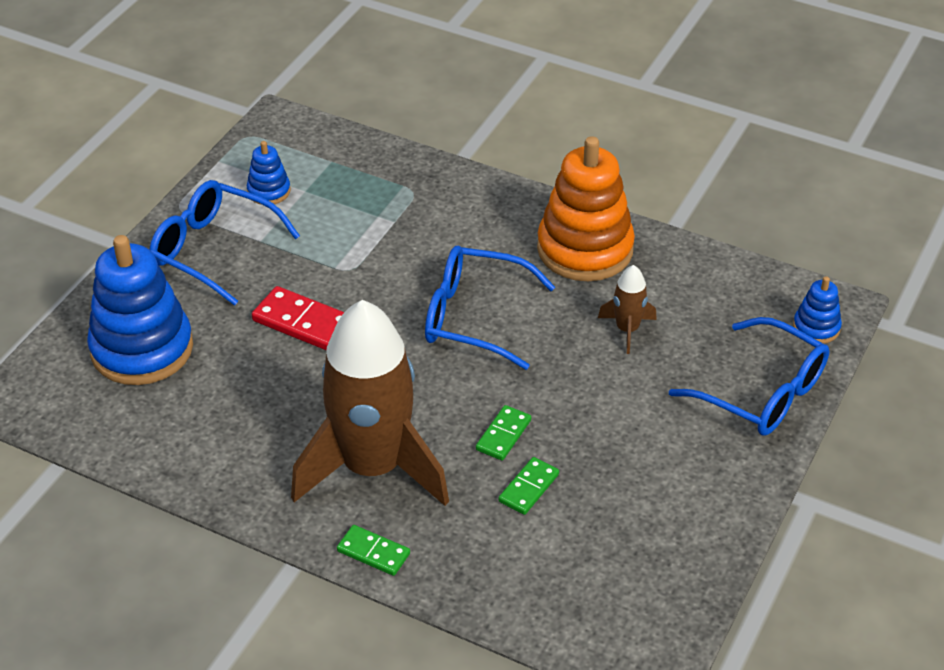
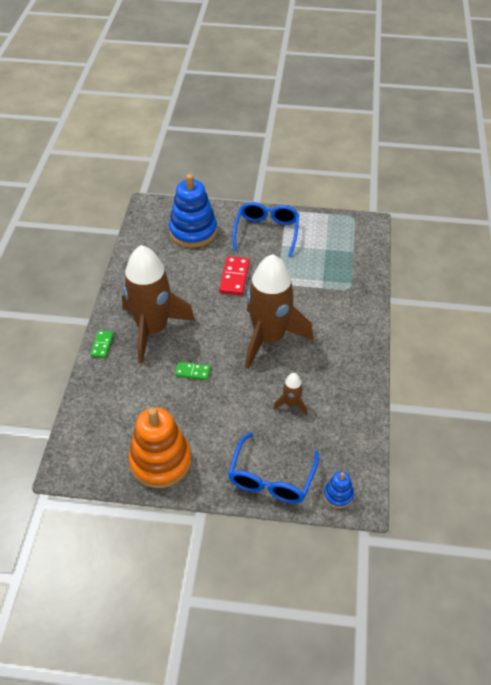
camera: 70 degrees right, 5 degrees up
(269, 191) = (317, 237): blue stacking toy -> none
(475, 317) = (269, 338): blue glasses -> brown rocket
(528, 488) = (161, 391): green domino -> none
(585, 249) = (345, 369): orange stacking toy -> orange stacking toy (160, 461)

